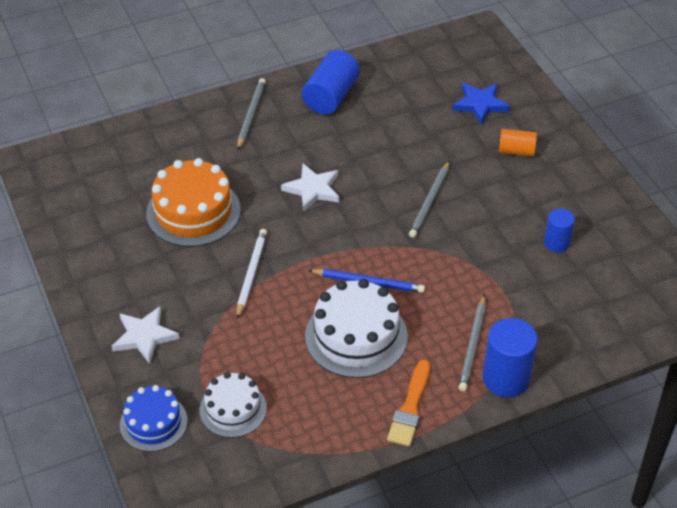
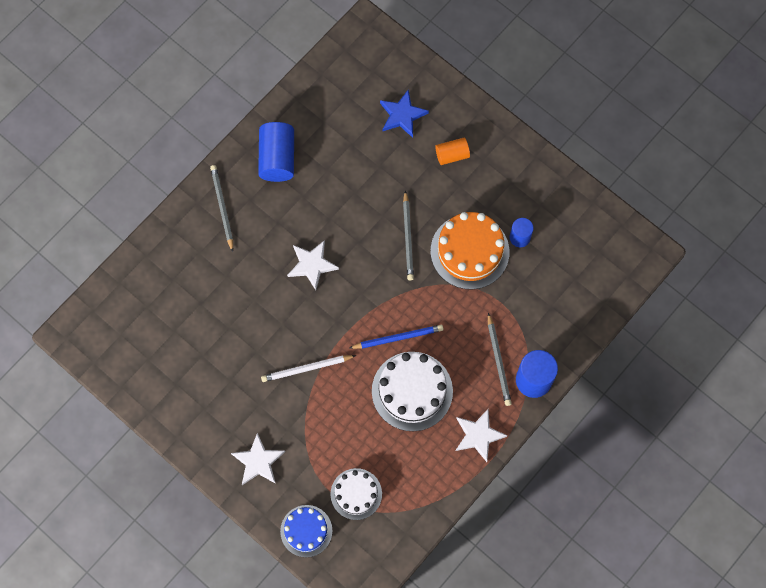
camera: 25 degrees left, 25 degrees up
(193, 211) = (230, 329): orange cake -> orange cake (469, 251)
(251, 274) = (306, 369): white pencil -> white pencil turned 90 degrees counterclockwise
(410, 407) = (478, 435): orange brush -> white star

